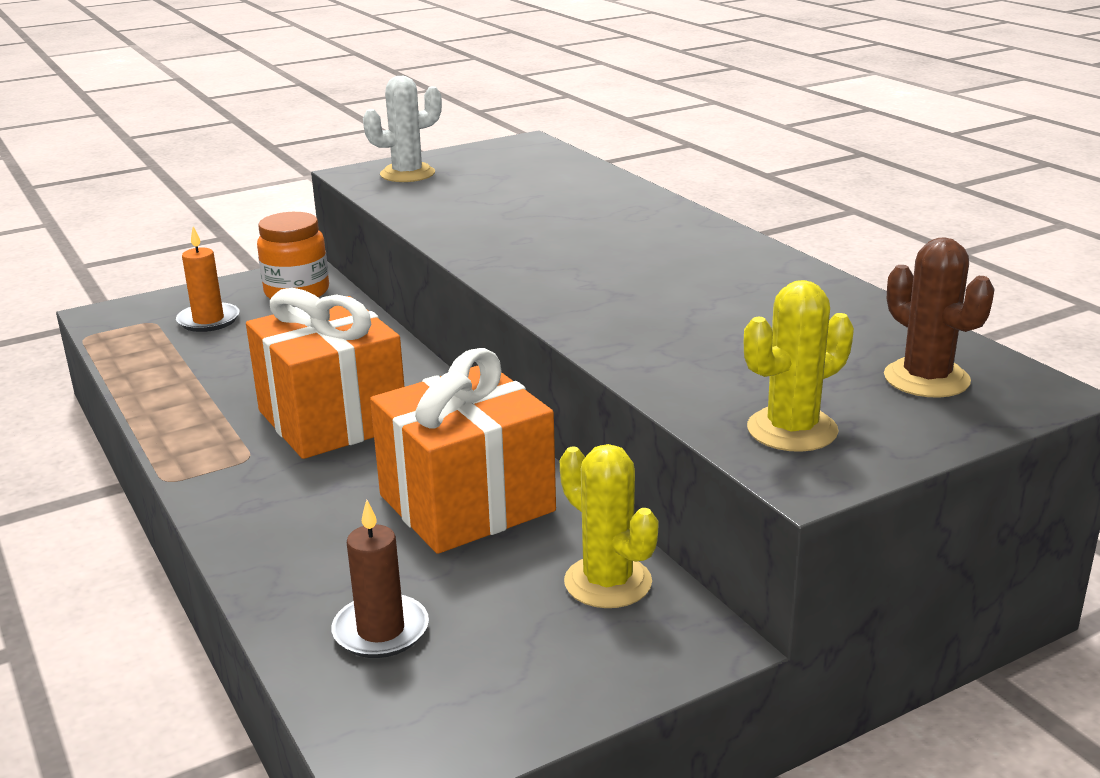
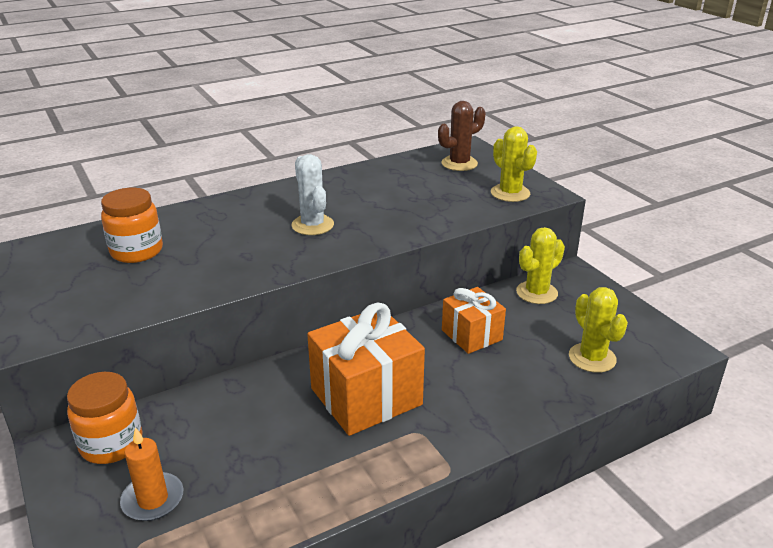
camera: 90 degrees left, 5 degrees up
(381, 631) = (592, 358): brown candle -> yellow cactus
(407, 174) = (51, 311): white cactus -> white cactus (312, 225)
(467, 503) = (471, 335): orange gift -> orange gift, size x0.60
(533, 189) = (137, 251): none -> orange jar

